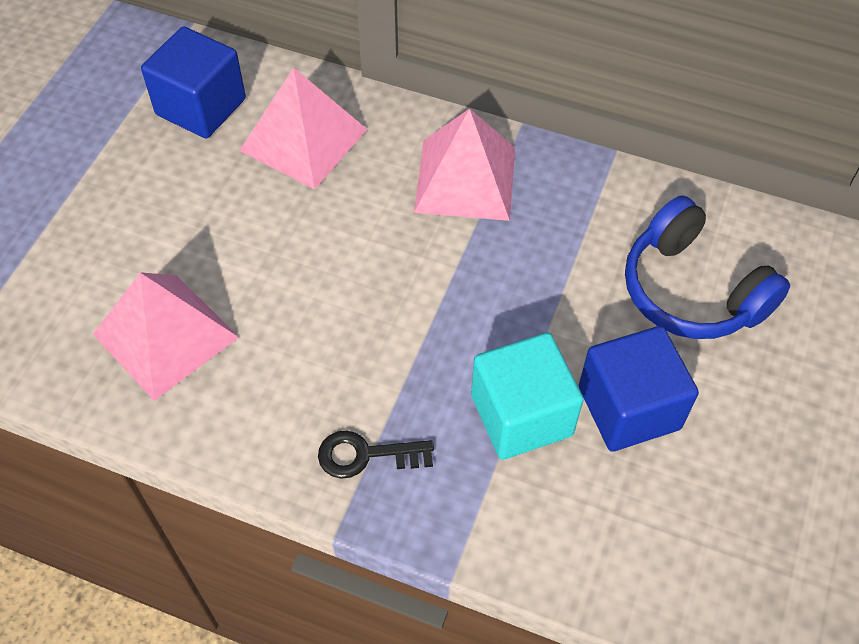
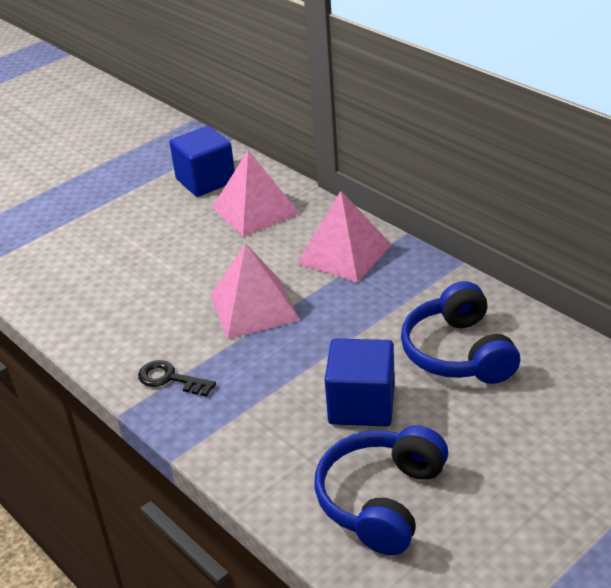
camera: 30 degrees right, 20 degrees down
(165, 335) = (99, 287): pink pyramid -> pink pyramid (254, 307)
(521, 415) = (285, 387): turquoise cube -> none
(735, 539) = (381, 500): none -> blue headphones

